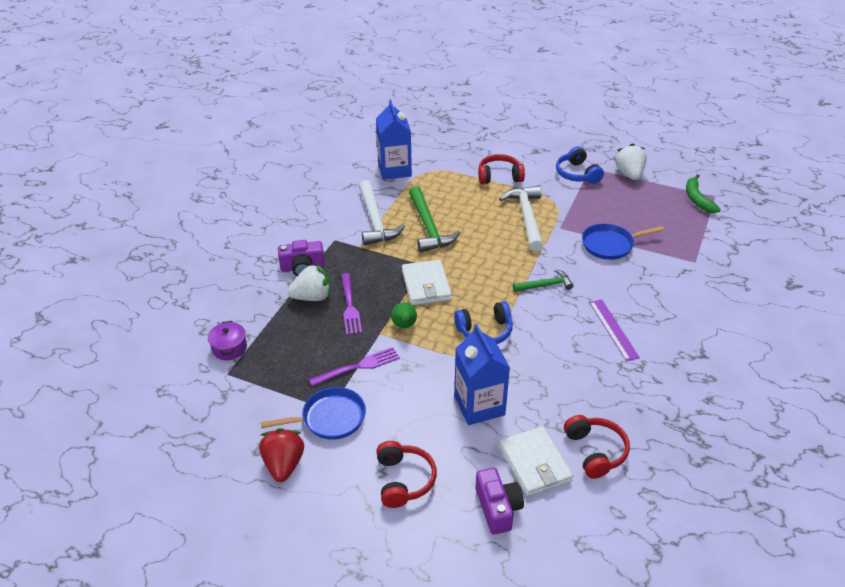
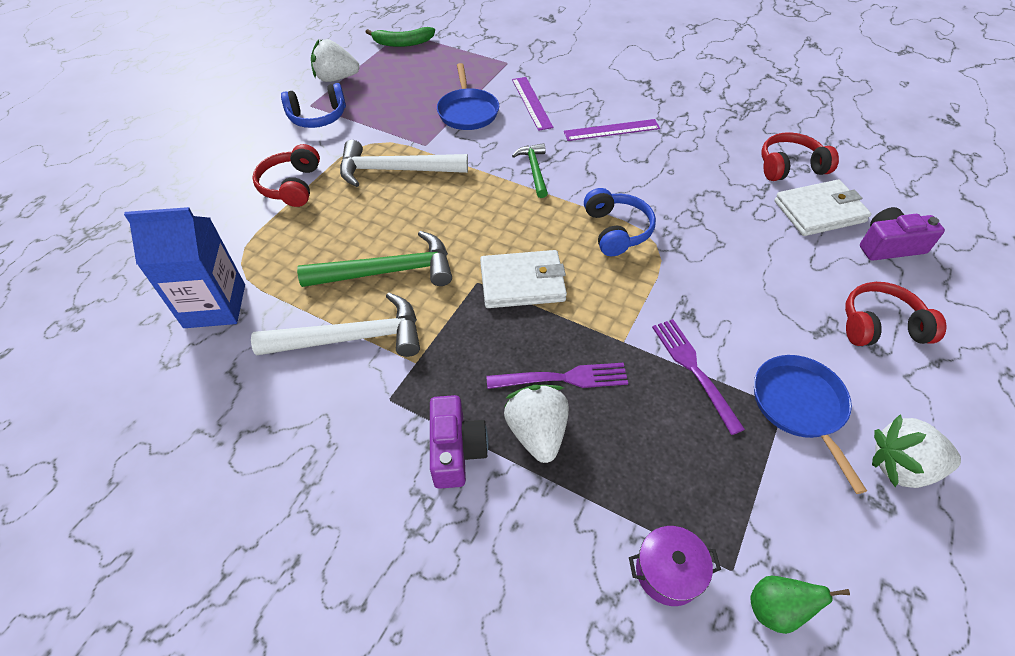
camera: 85 degrees left, 10 degrees up
(284, 464) = (901, 467): red strawberry -> white strawberry
(404, 326) = (607, 312): green pear -> green pear (775, 609)
(479, 405) = (744, 247): blue carton -> none
(636, 279) = (531, 103): none -> purple ruler

